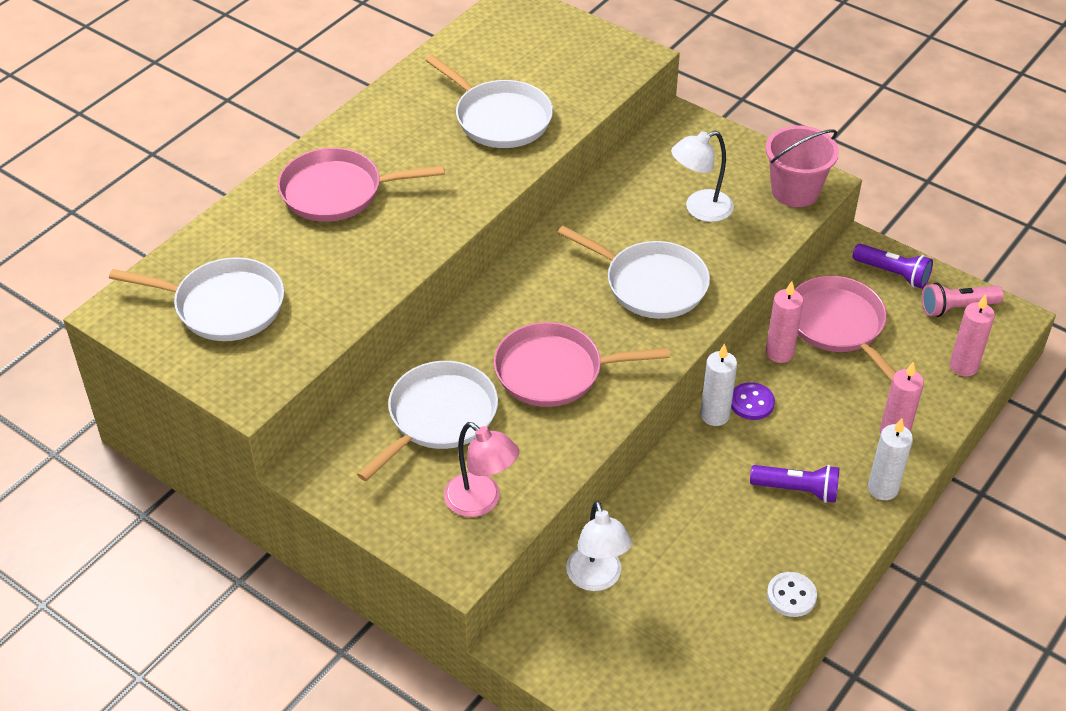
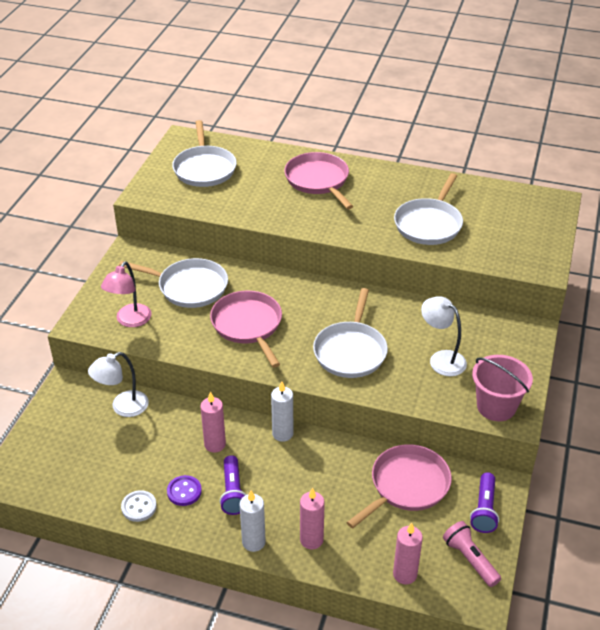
camera: 70 degrees right, 5 degrees down
(751, 402) = (303, 451): purple button -> purple button (184, 491)
(779, 353) = (360, 456): pink candle -> pink candle (215, 444)

